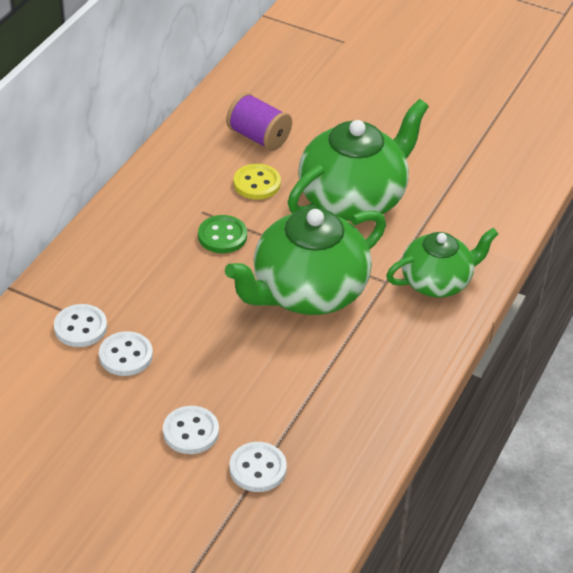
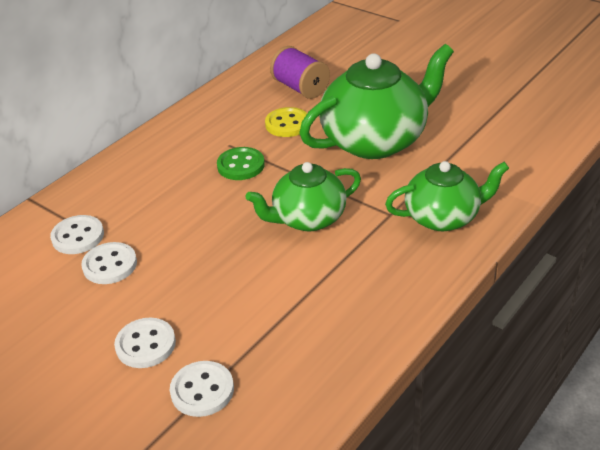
camera: 15 degrees right, 5 degrees down
(307, 292) = (308, 219): green teapot -> green teapot, size x0.62

